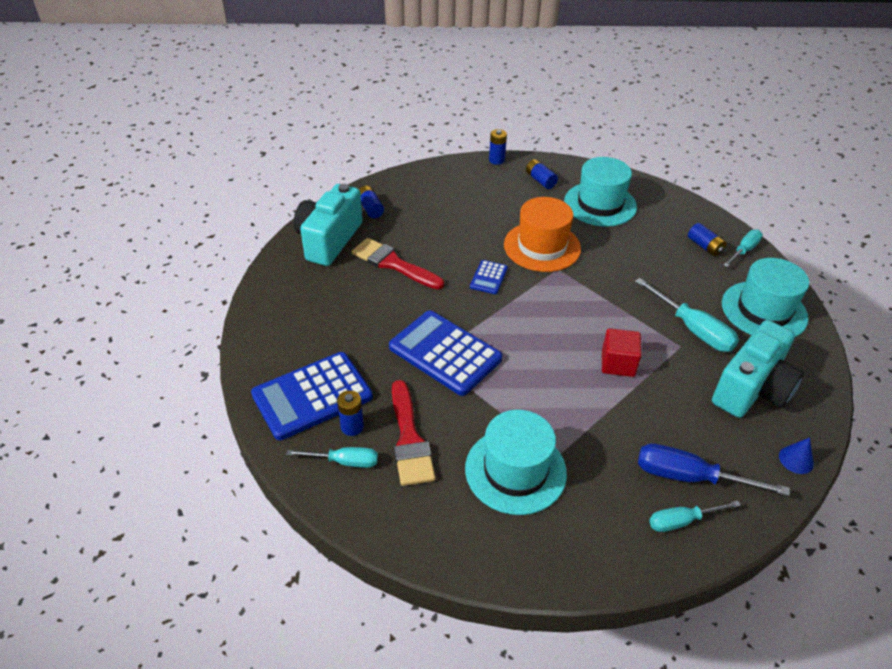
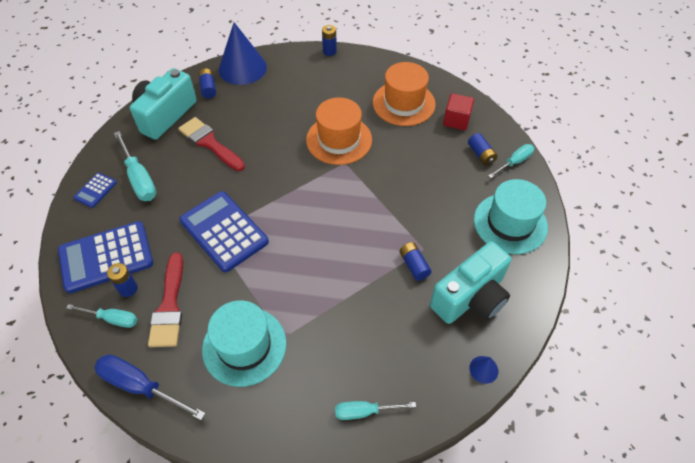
camera: 10 degrees right, 10 degrees up
(403, 184) = (242, 68): none -> blue cone
(488, 277) = (284, 165): blue calculator -> blue calculator (95, 190)
(540, 180) = (360, 75): blue battery -> blue battery (414, 265)
(600, 204) = (403, 103): turquoise hat -> orange hat
(618, 363) = (364, 259): red cube -> red cube (456, 120)
(689, 477) = (385, 372): blue screwdriver -> blue screwdriver (140, 386)
(693, 329) = (440, 234): turquoise screwdriver -> turquoise screwdriver (139, 178)

